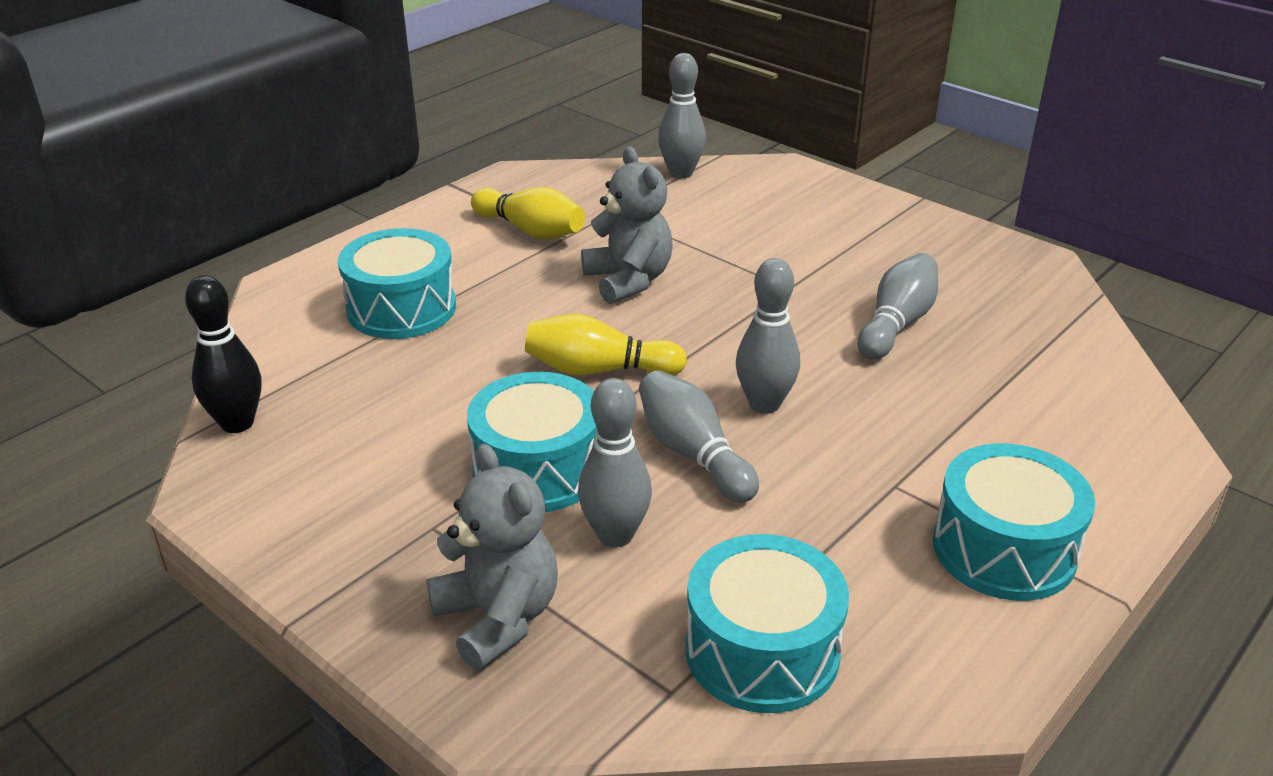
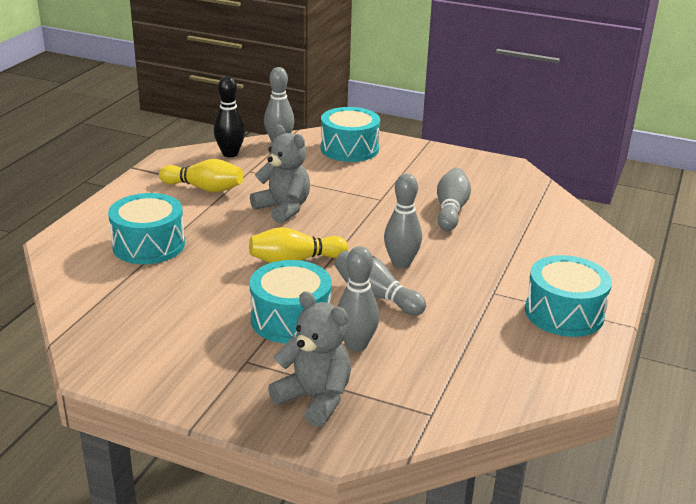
camera: 20 degrees left, 5 degrees down
(237, 423) = (83, 327): black bowling pin -> black bowling pin (230, 154)
(762, 651) = (468, 385): turquoise drum -> turquoise drum (349, 149)

